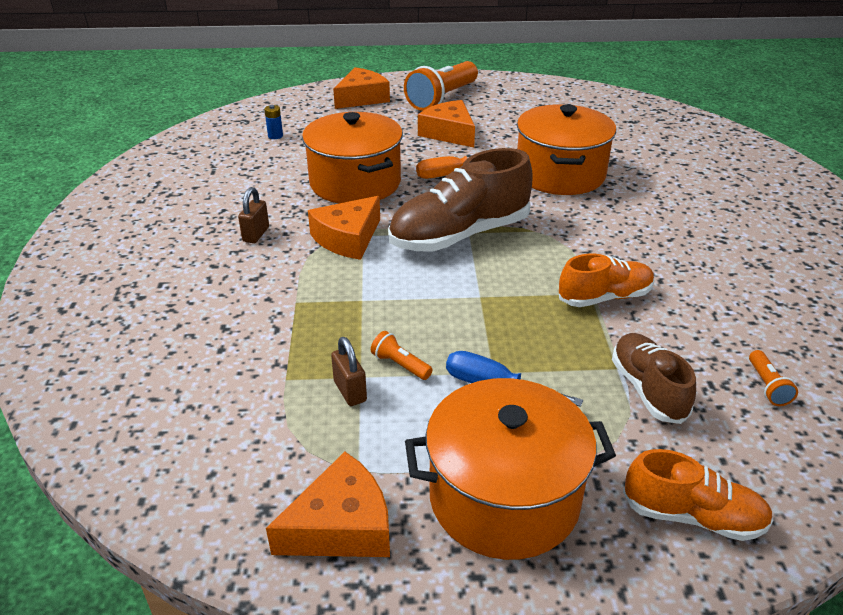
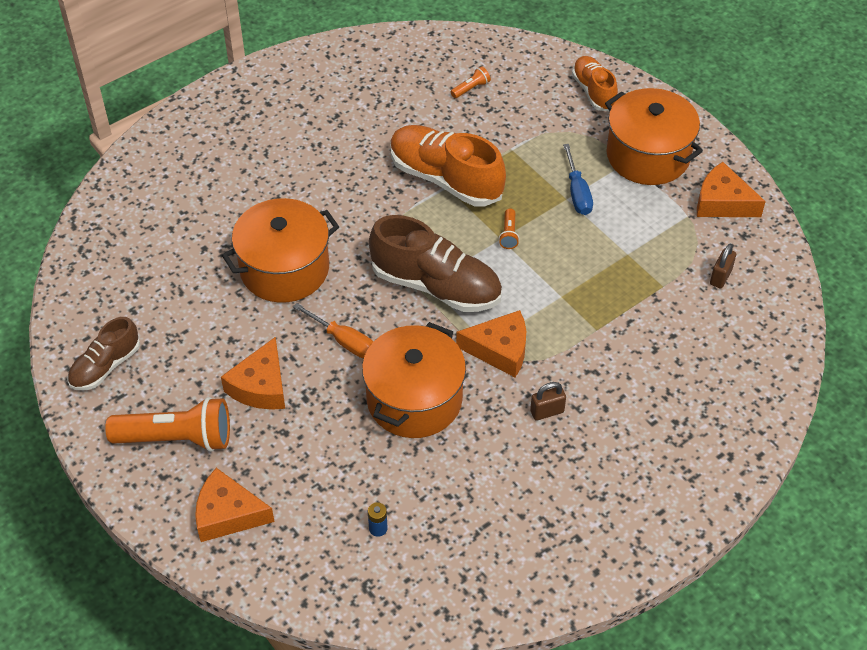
camera: 125 degrees left, 15 degrees up
(350, 391) = (642, 251): brown padlock -> brown padlock (720, 277)
(400, 365) = (601, 242): orange flashlight -> orange flashlight (509, 234)
(605, 297) = (445, 179): orange shoe -> orange shoe, size x1.71
(648, 389) = (518, 132): brown shoe -> brown shoe (105, 366)

